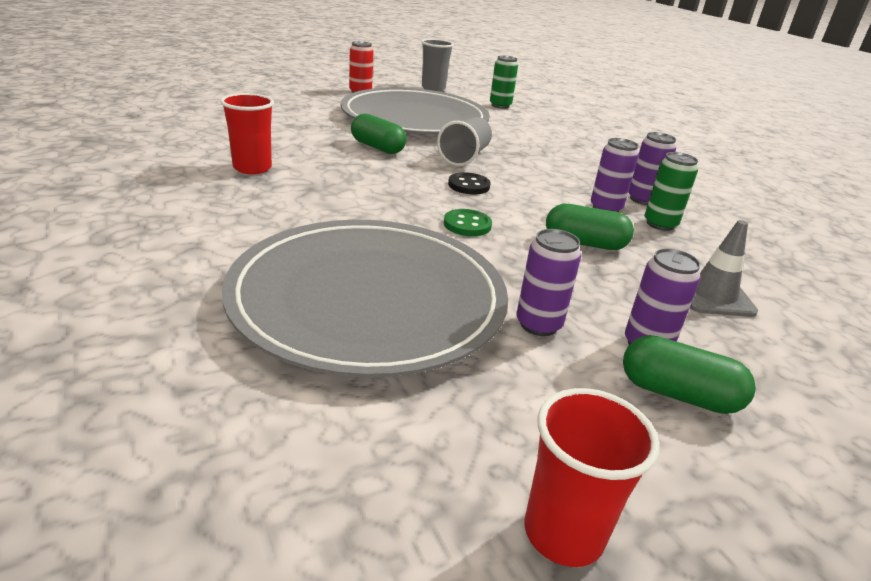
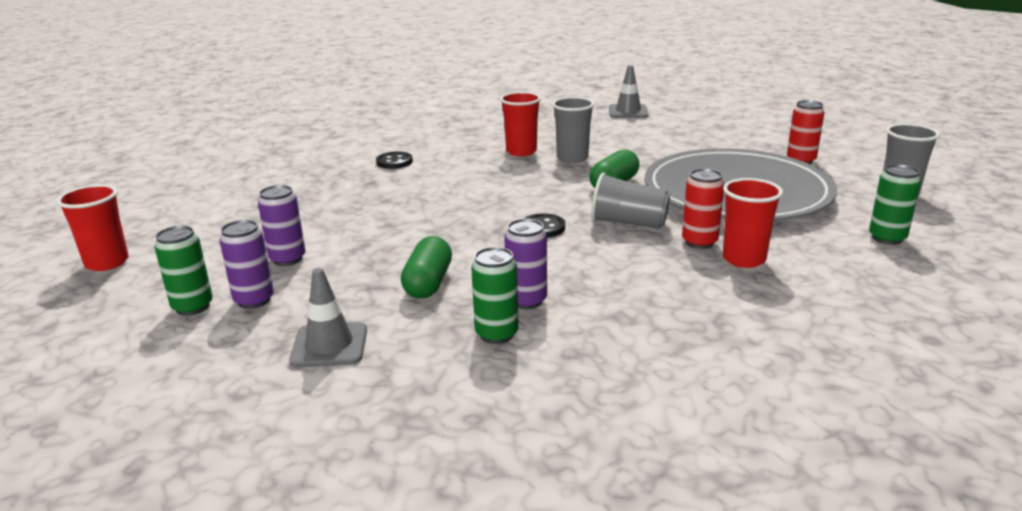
camera: 90 degrees right, 5 degrees down
(169, 109) = (628, 112): none -> grey traffic cone
(222, 241) = (394, 162): none -> black button
(295, 151) = (572, 158): none -> grey cup
(368, 299) = (323, 206): grey plate -> none
(467, 225) = (449, 230): green button -> none
(502, 144) = (699, 242): none -> red can
(530, 139) = (743, 259): none -> red cup
(642, 199) = (572, 329): purple can -> none
(678, 394) = (192, 307): green capsule -> green can

